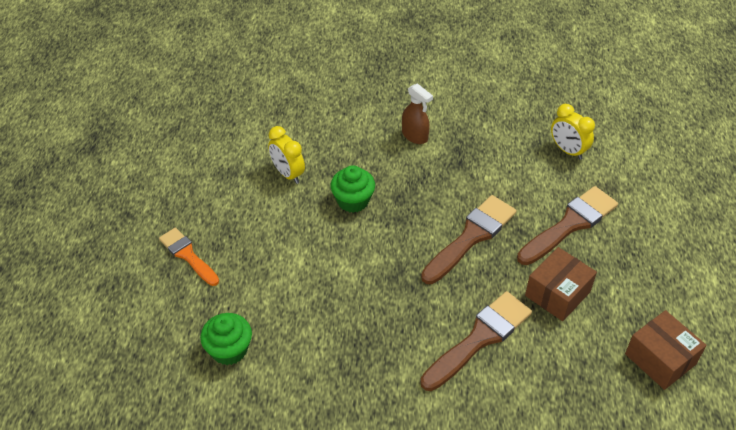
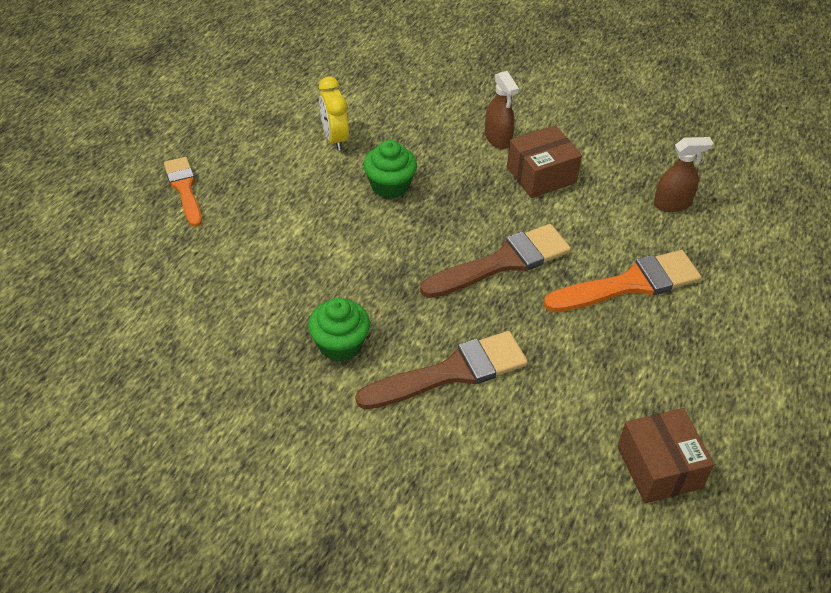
camera: 20 degrees right, 0 degrees up
(229, 350) = (172, 294): green cupcake -> green cupcake (340, 344)
(557, 293) = (571, 354): brown box -> brown box (541, 175)
(567, 150) = (672, 203): yellow clock -> brown spray bottle
(570, 224) = (629, 284): brown brush -> orange brush

